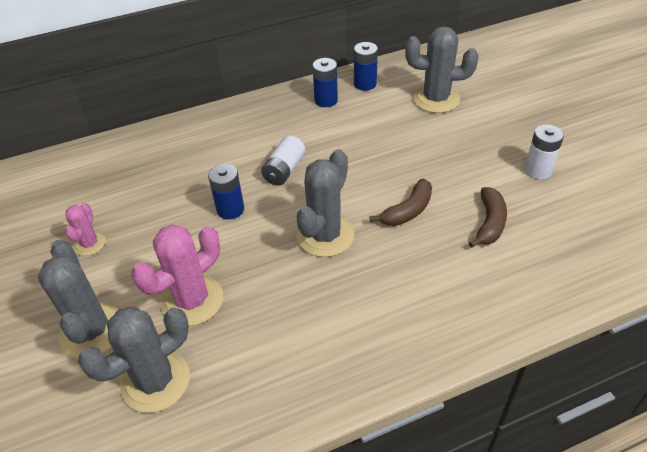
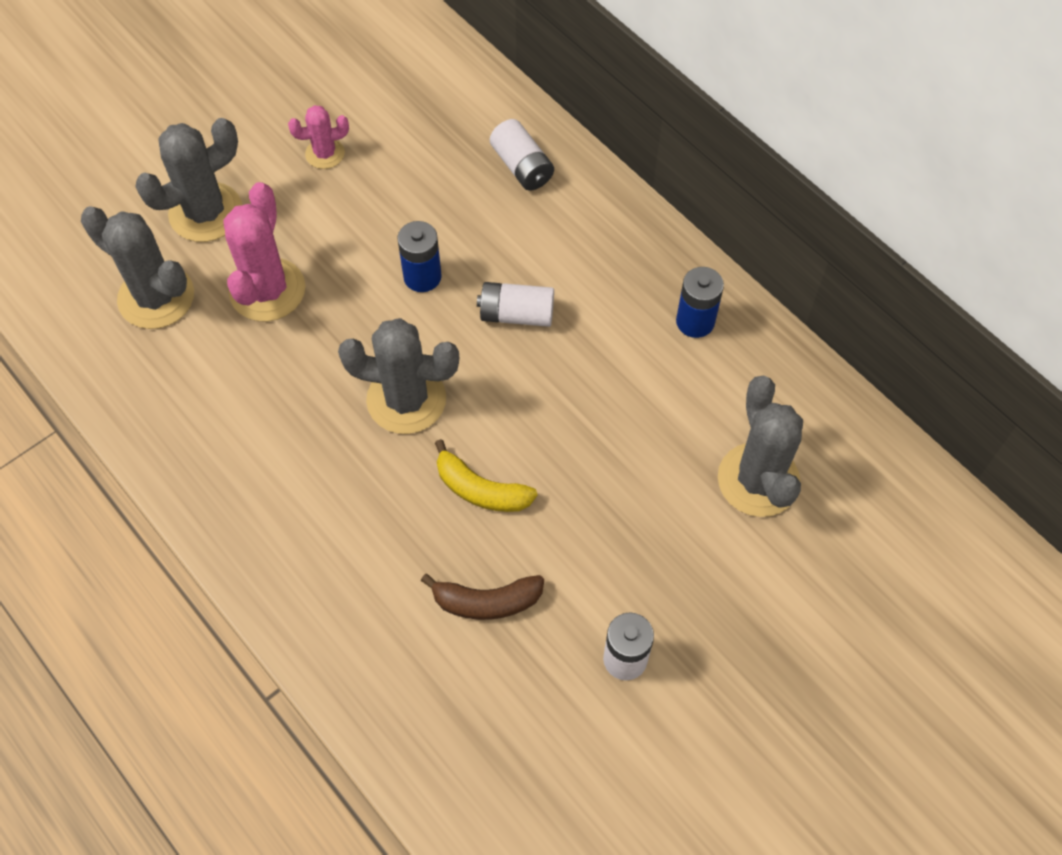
camera: 70 degrees right, 15 degrees up
(173, 146) = (522, 166): none -> white battery
(192, 300) = (267, 290): pink cactus -> pink cactus turned 75 degrees clockwise
(365, 84) = (760, 365): blue battery -> none
(407, 211) = (480, 490): brown banana -> yellow banana

